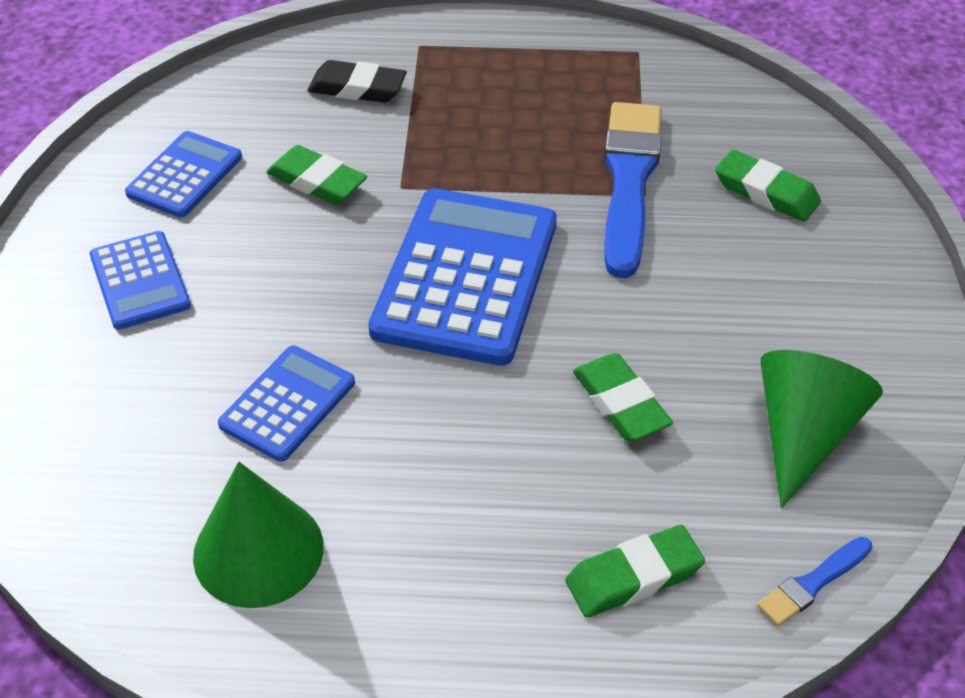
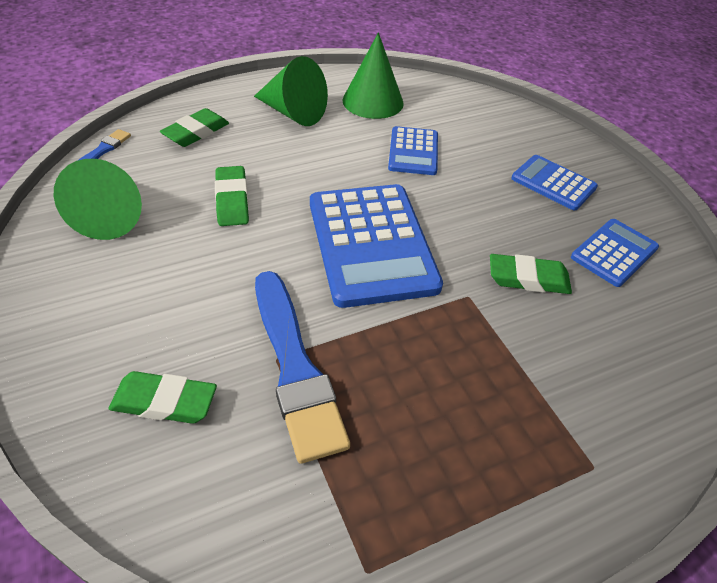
camera: 150 degrees right, 0 degrees up
(184, 175) = (614, 253): blue calculator -> blue calculator turned 135 degrees counterclockwise
(357, 88) = (590, 381): black eraser -> none
(431, 571) = (293, 113): none -> green cone
(620, 403) = (232, 200): green eraser -> green eraser turned 45 degrees clockwise

